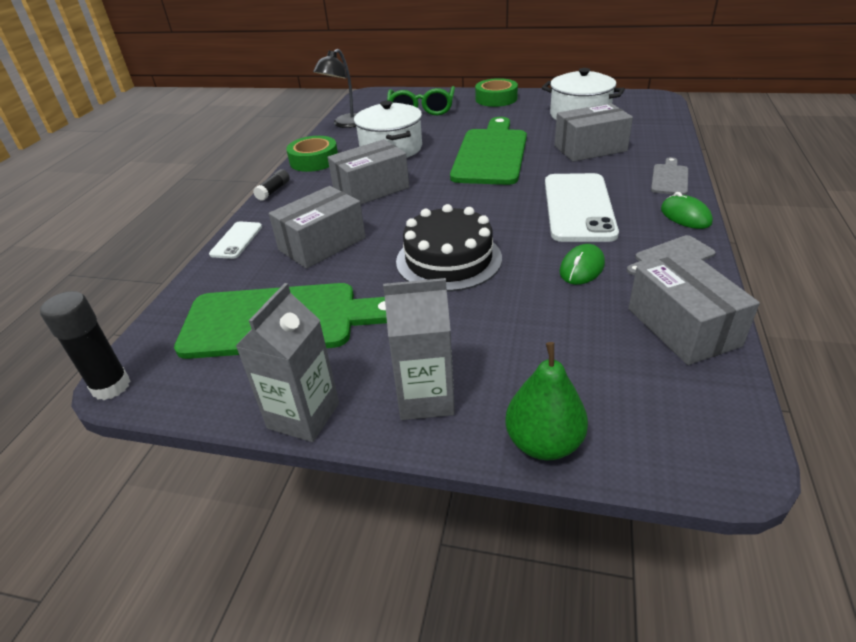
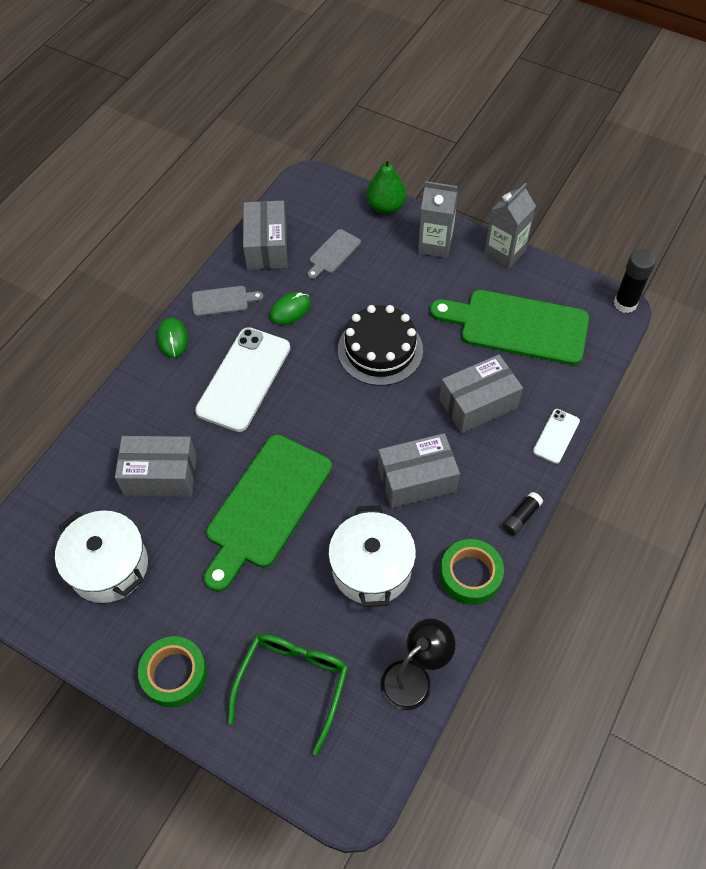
camera: 165 degrees left, 20 degrees up
(670, 178) = (136, 393): grey cutting board -> grey cutting board (333, 253)

